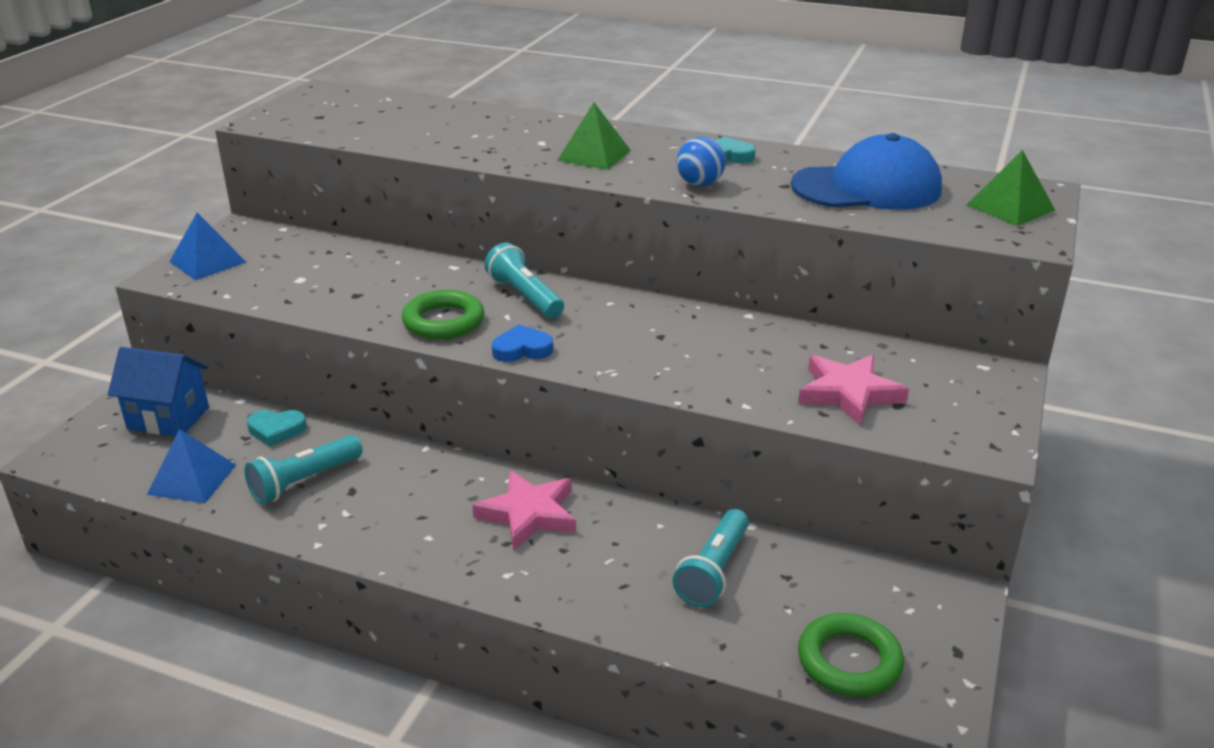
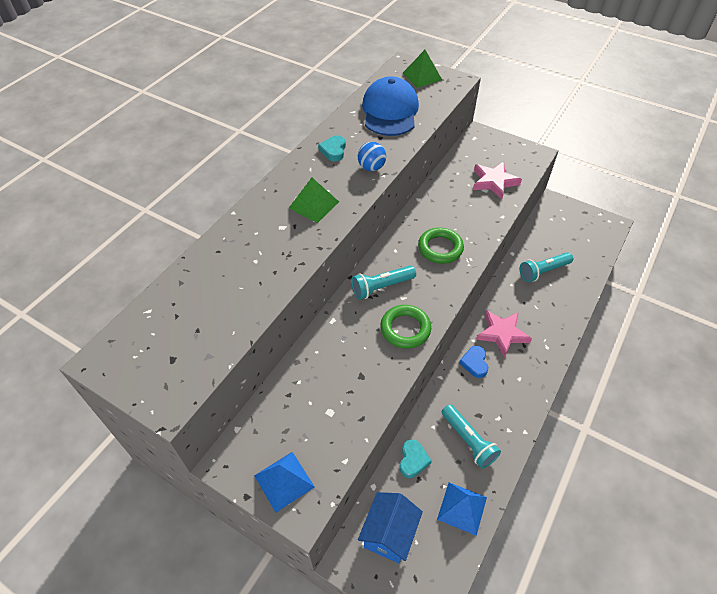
camera: 80 degrees left, 20 degrees up
(522, 349) = (443, 294): blue heart -> blue heart (474, 363)
(713, 571) = (543, 271): turquoise flashlight -> turquoise flashlight turned 120 degrees clockwise
(849, 661) = (593, 242): green ring -> green ring (440, 248)

